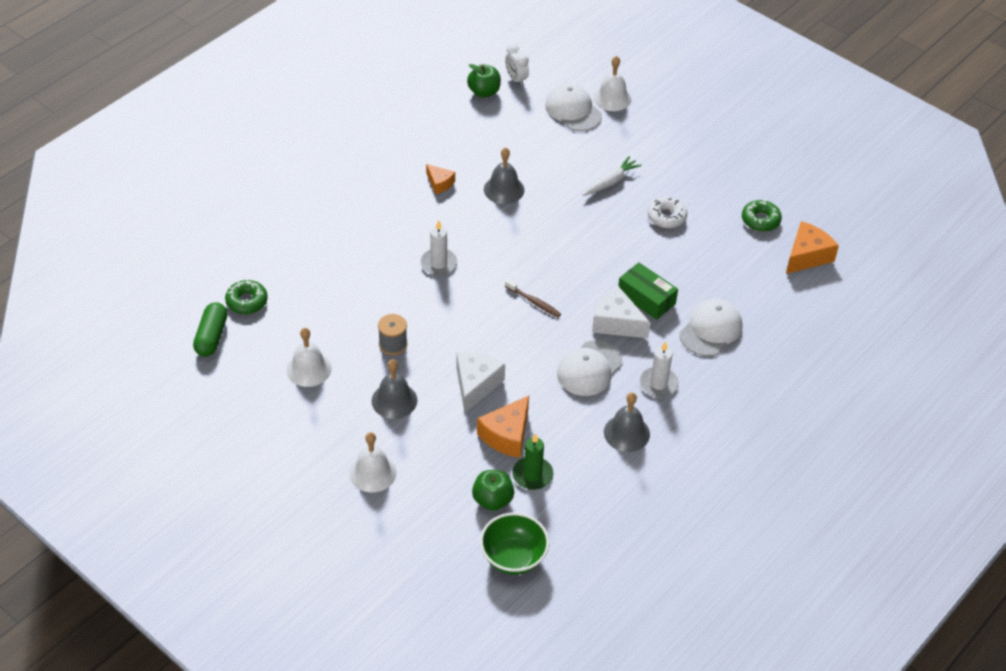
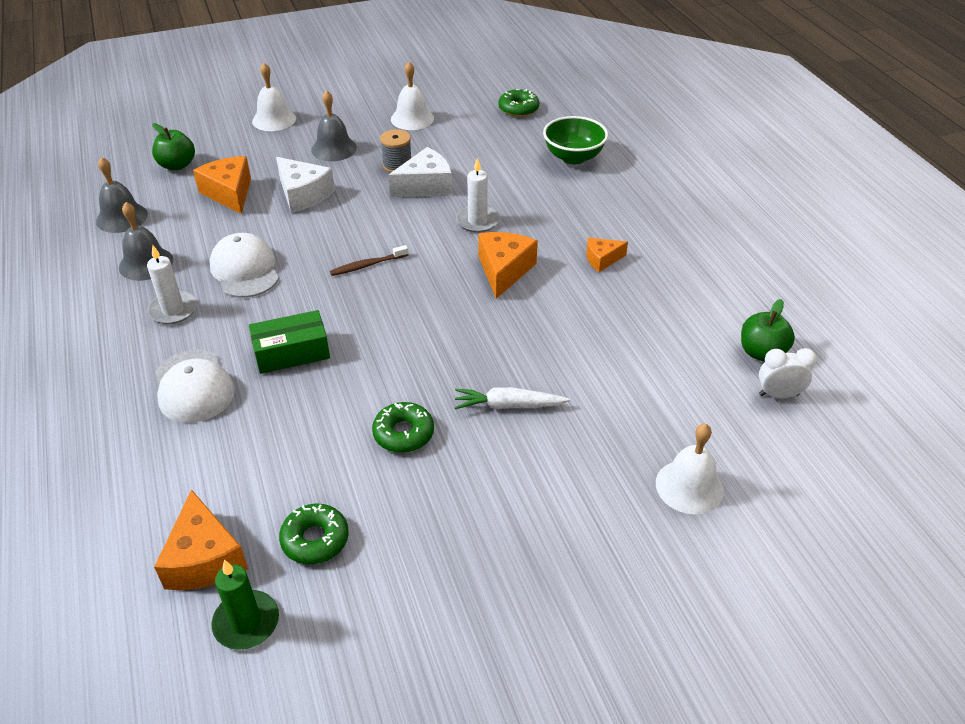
camera: 120 degrees right, 5 degrees down
(211, 337) = (491, 86): green capsule -> none
(487, 228) = (504, 270): none -> orange cheese
(504, 189) = (559, 304): grey bell -> grey bell (122, 217)
(513, 557) = (114, 158): green bowl -> green bowl (573, 157)
(532, 475) = (174, 193): green candle -> green candle (246, 622)
(573, 110) = (680, 428): white cap -> none
(610, 182) = (508, 405): white carrot -> white carrot turned 105 degrees clockwise
(616, 323) = (281, 313): white cheese -> white cheese (426, 186)
(666, 217) = (403, 433): white donut -> green donut

